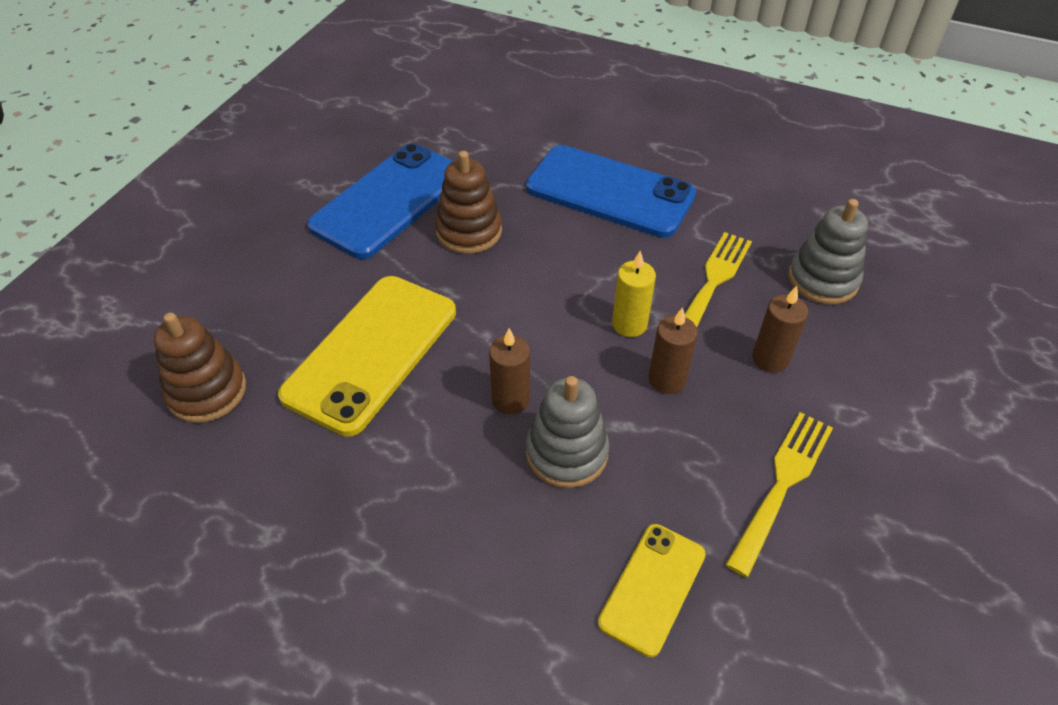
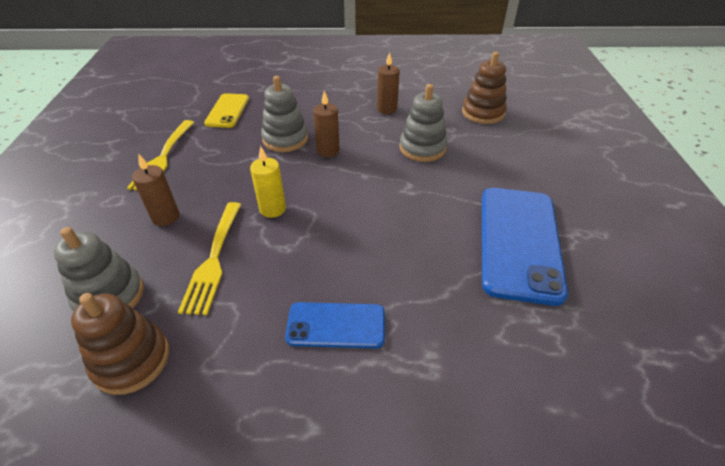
camera: 155 degrees right, 5 degrees down
(371, 352) = (422, 148): yellow phone -> grey stacking toy
(469, 231) = (432, 237): brown stacking toy -> brown stacking toy (132, 360)
(609, 192) = (336, 325): blue phone -> blue phone, size x0.56
(667, 379) = (238, 185): brown candle -> brown candle (387, 109)

